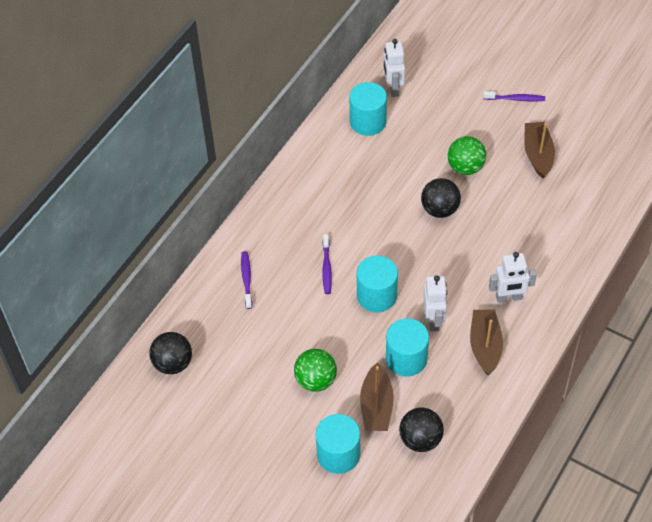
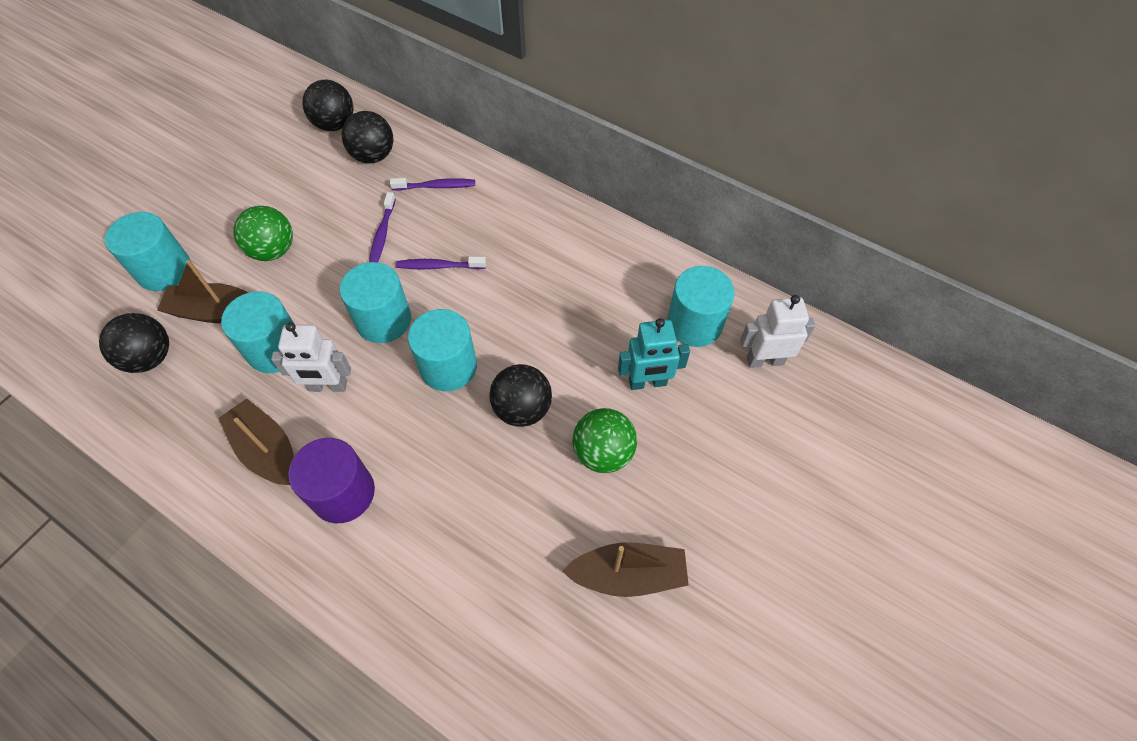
camera: 90 degrees right, 5 degrees up
(212, 328) = (373, 156): none -> black ball
(412, 252) = (448, 366): none -> turquoise cylinder
(414, 146) = (647, 383): none -> turquoise robot
(485, 346) = (267, 450): brown boat -> brown boat turned 135 degrees counterclockwise
(509, 298) = (343, 493): white robot -> purple cylinder
(515, 99) = (756, 550): purple toothbrush -> purple toothbrush (382, 234)

